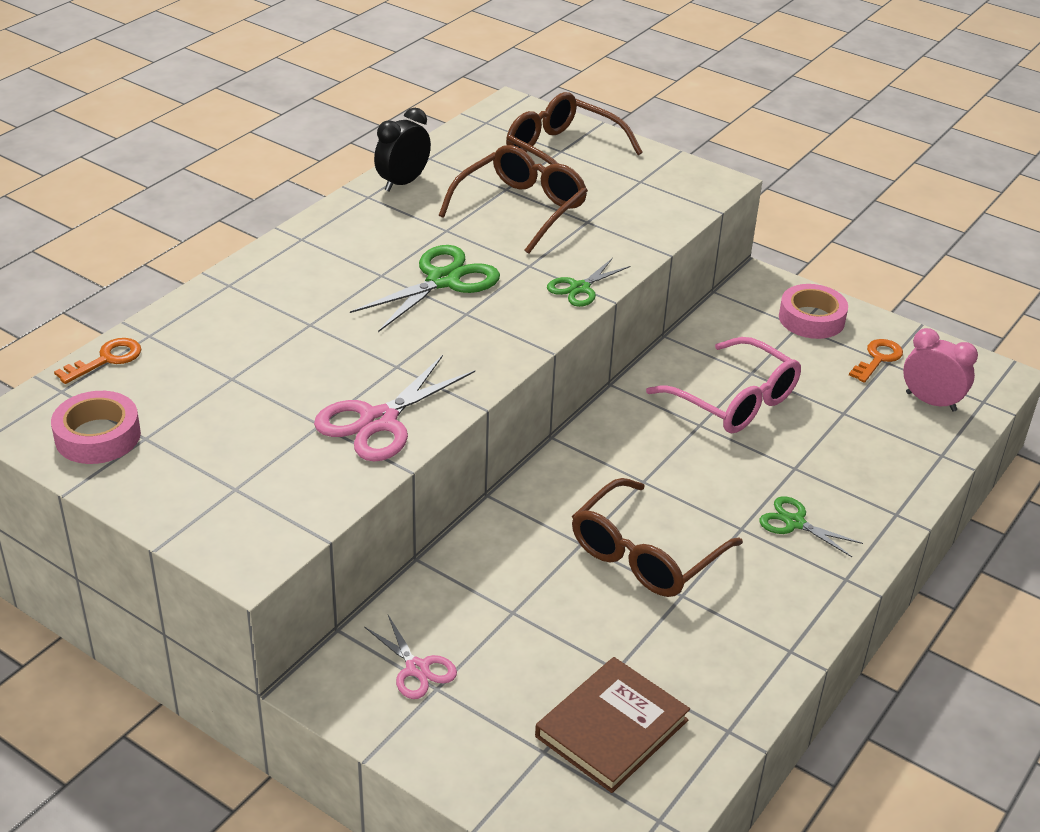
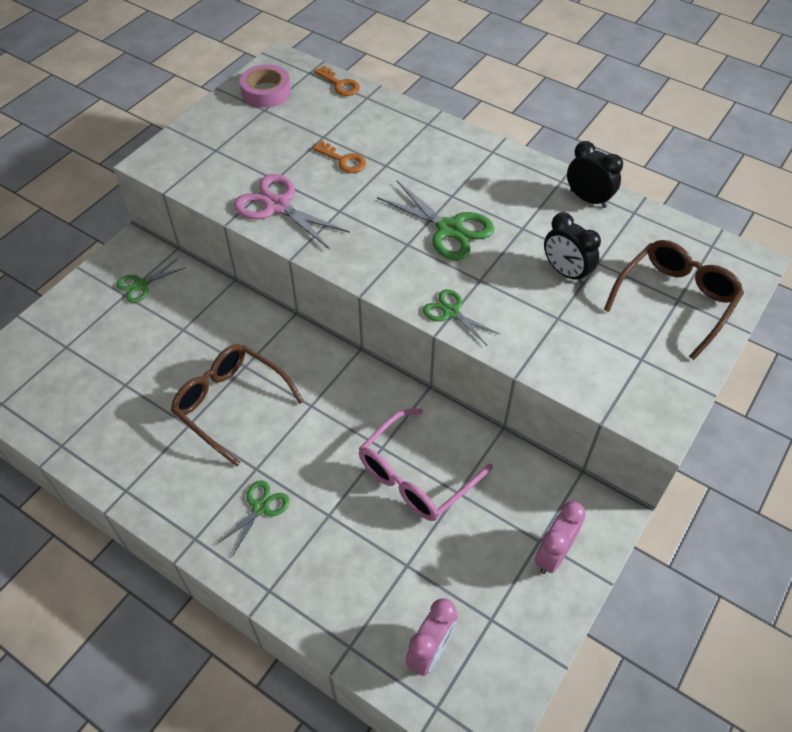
camera: 90 degrees right, 15 degrees up
(417, 669) = (141, 285): pink scissors -> green scissors
(520, 209) = (565, 272): brown glasses -> black clock
(612, 728) = (76, 381): brown book -> none
(811, 319) = (553, 554): pink tape -> pink clock
(878, 359) = (495, 610): orange key -> orange key (343, 160)

